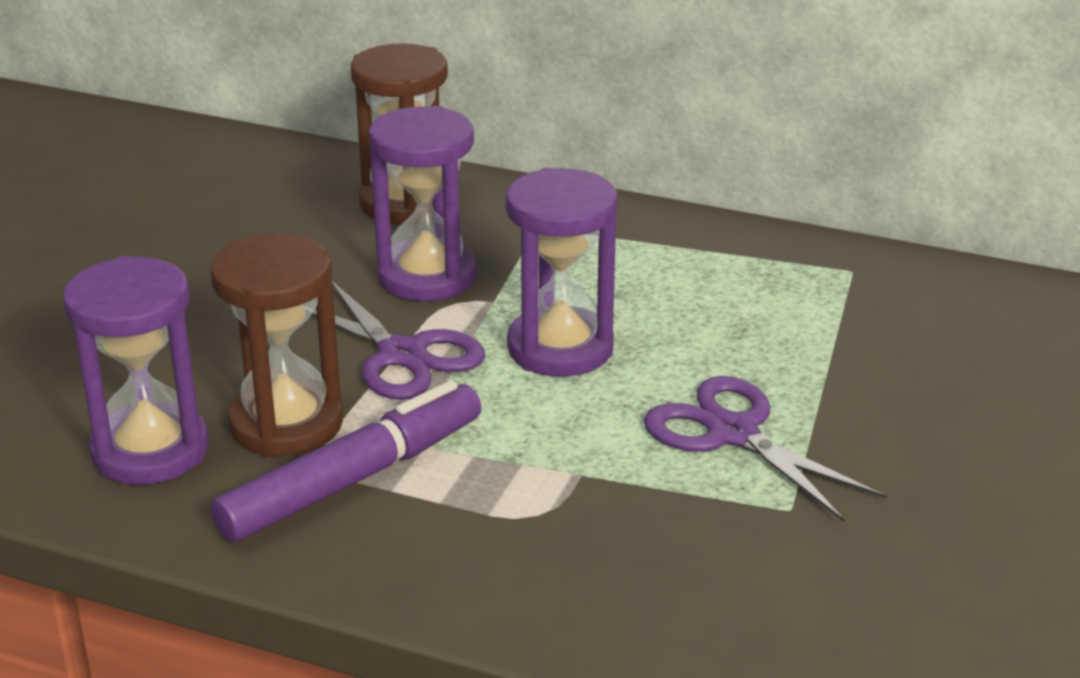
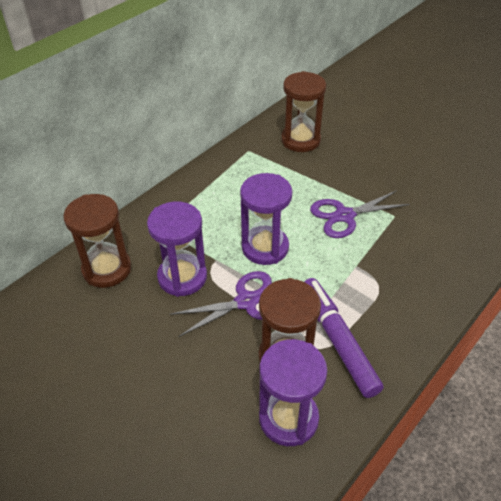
camera: 70 degrees left, 15 degrees up
(956, 329) = (300, 140): none -> brown hourglass

